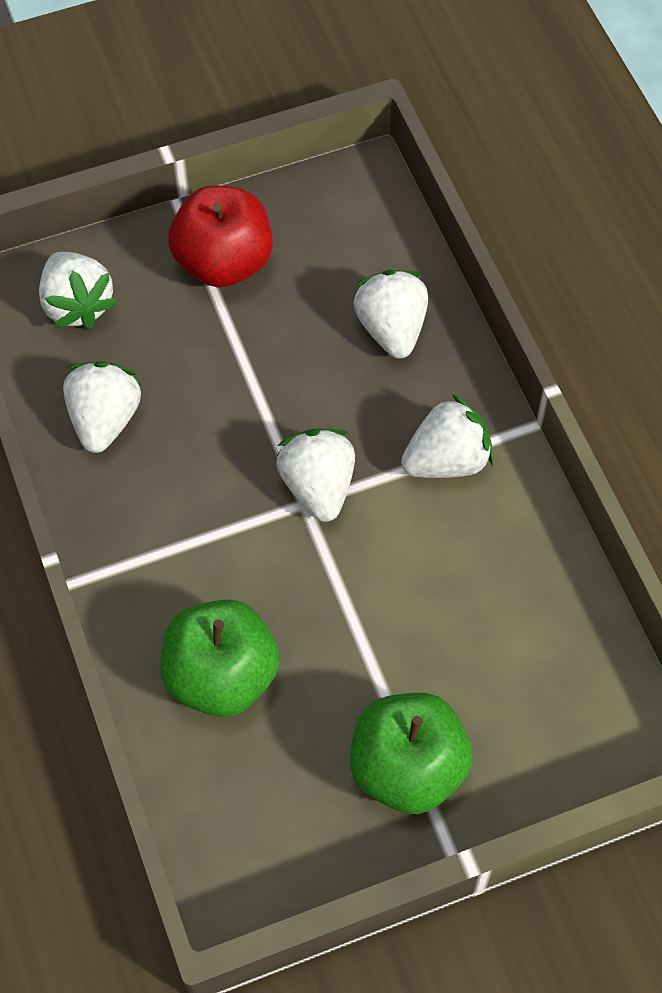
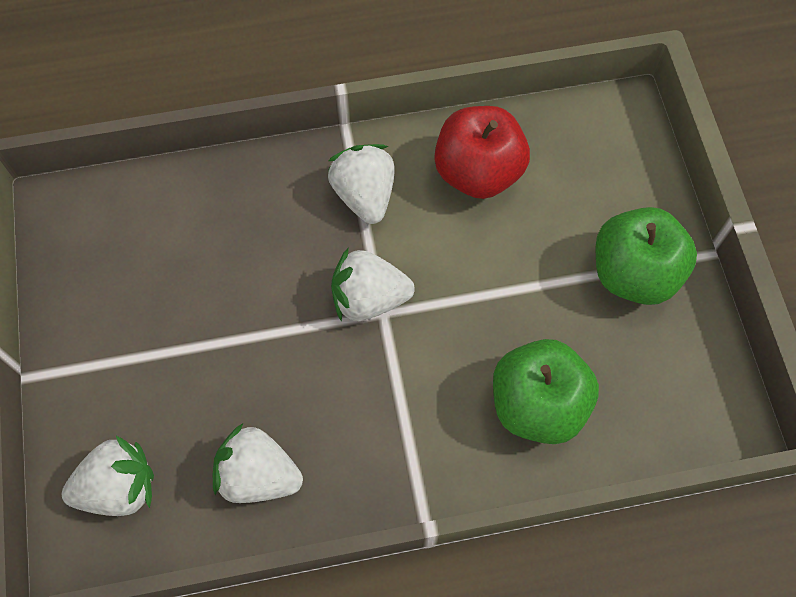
camera: 80 degrees left, 5 degrees up
(224, 262) = (111, 342): red apple -> red apple (478, 172)
(391, 328) = (224, 214): white strawberry -> none

